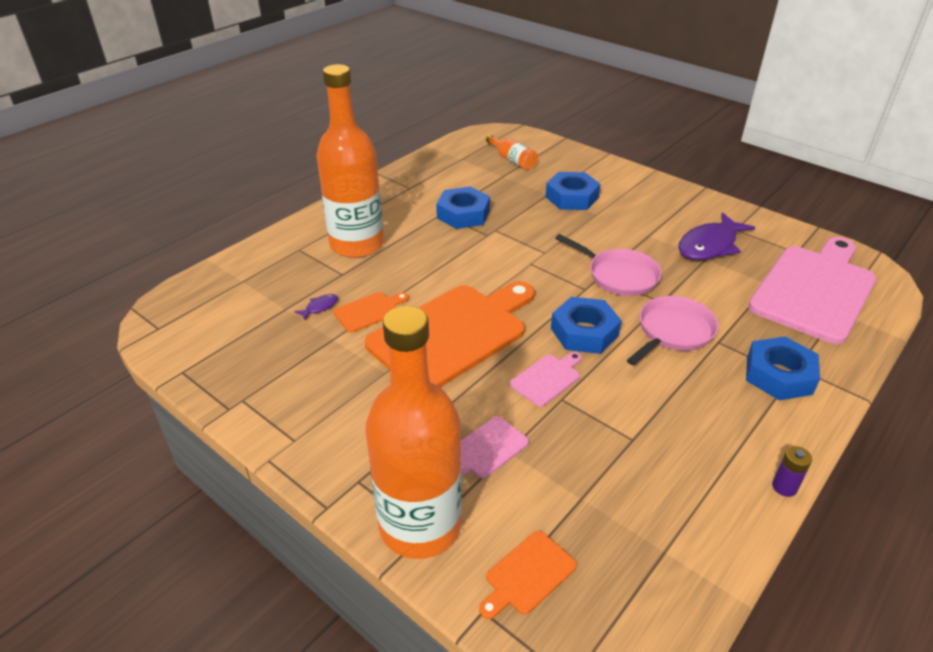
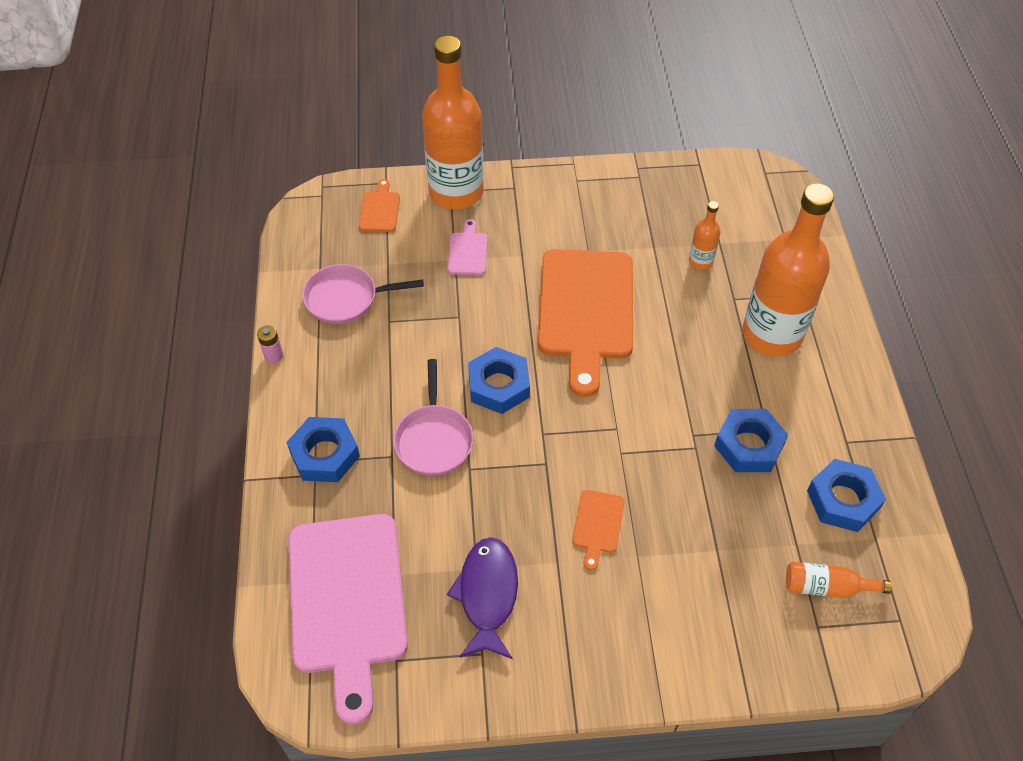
camera: 135 degrees right, 15 degrees up
(320, 307) = (700, 261): purple fish -> orange bottle
(369, 311) = (665, 284): orange cutting board -> orange cutting board (598, 525)
(547, 378) = (483, 325): pink cutting board -> none
(571, 197) = (689, 566): blue nut -> blue nut (843, 500)
(618, 275) = (531, 474): pink pan -> pink pan (346, 298)
(784, 487) = (274, 356): purple battery -> pink battery

